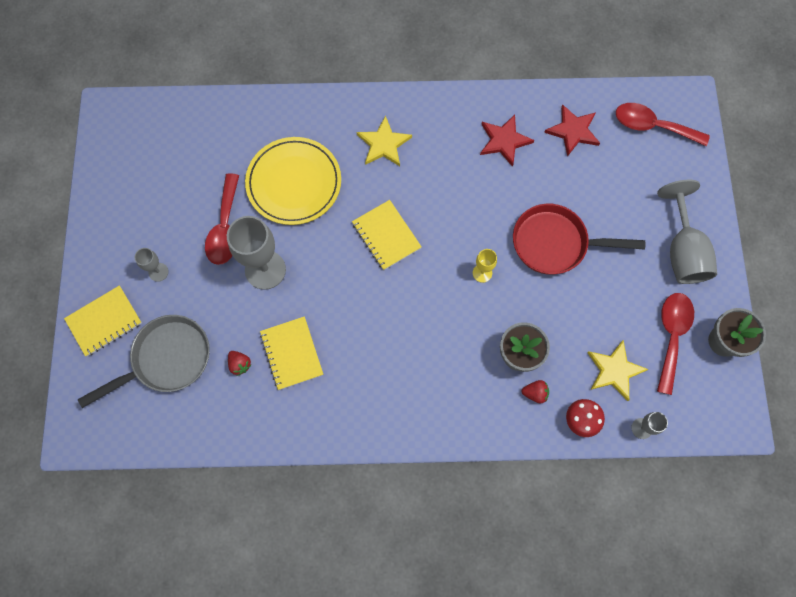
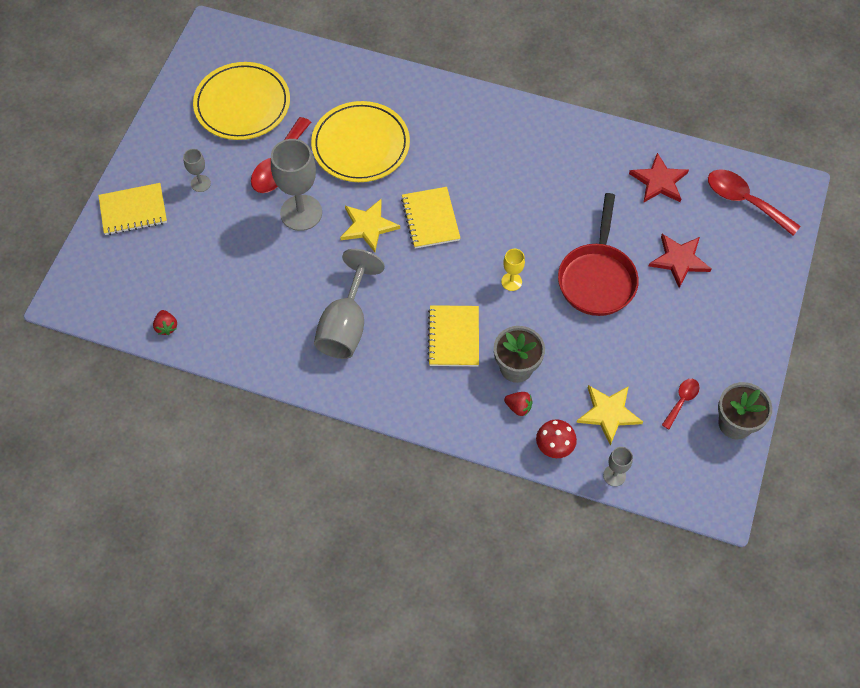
camera: 20 degrees right, 10 degrees down
(166, 178) = (242, 104): none -> yellow plate
(166, 359) = (176, 261): grey pan -> none
(240, 364) = (242, 287): red strawberry -> red strawberry (166, 327)
(292, 353) = (295, 294): yellow notebook -> yellow notebook (454, 337)
(384, 144) = (462, 136): yellow star -> yellow star (368, 226)
(504, 141) = (584, 169): red star -> red star (679, 260)
(555, 243) = (597, 278): red pan -> red pan turned 105 degrees counterclockwise
(671, 336) = (681, 401): red spoon -> red spoon, size x0.54
(682, 251) = (727, 326): grey goblet -> grey goblet (346, 325)

